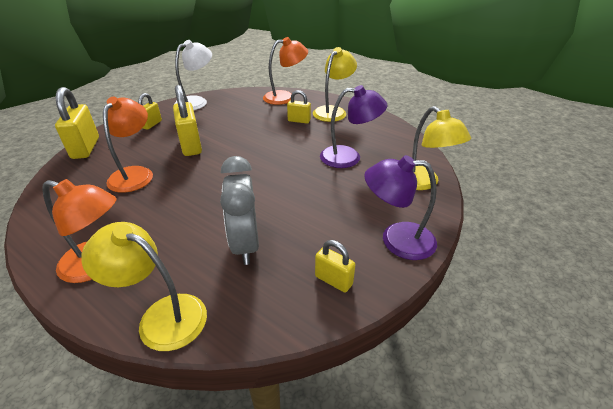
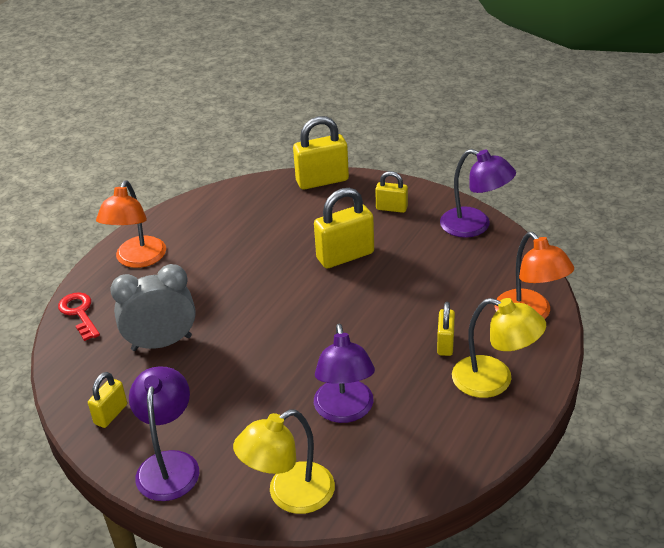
camera: 85 degrees right, 0 degrees up
(135, 174) = (275, 233): orange lamp -> none
(161, 316) = (79, 313): yellow lamp -> red key
(196, 101) = (475, 226): white lamp -> purple lamp

